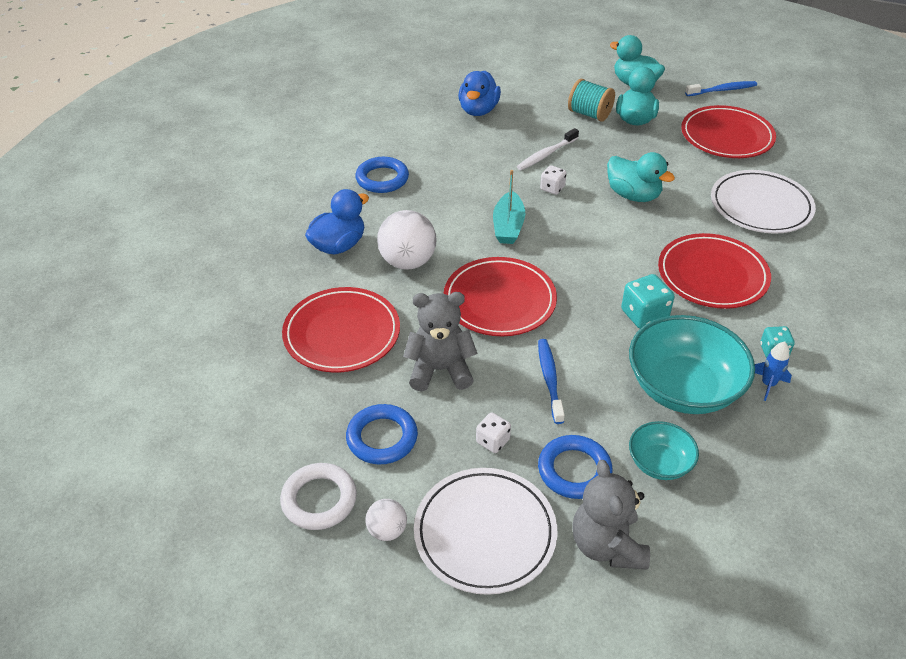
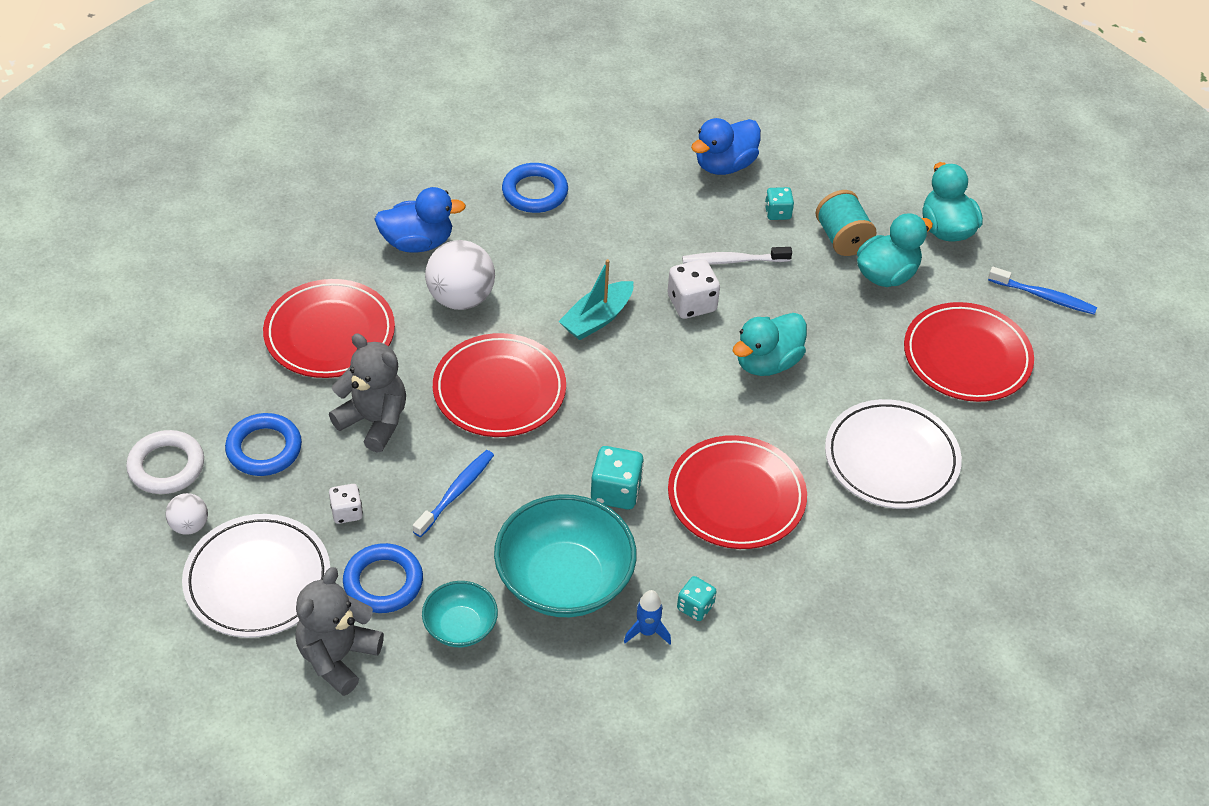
camera: 35 degrees right, 5 degrees up
(538, 119) = (777, 213): none -> turquoise dice
(552, 188) = (691, 303): white dice -> white dice, size x1.60
(633, 195) = (767, 362): turquoise duck -> turquoise duck turned 60 degrees clockwise

